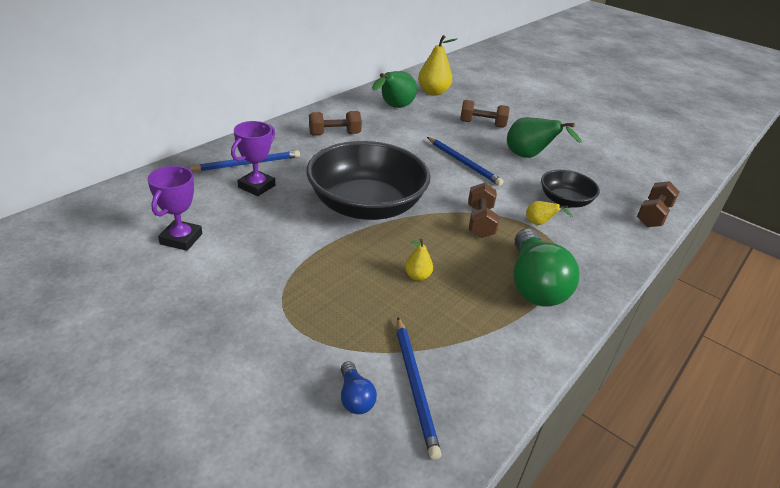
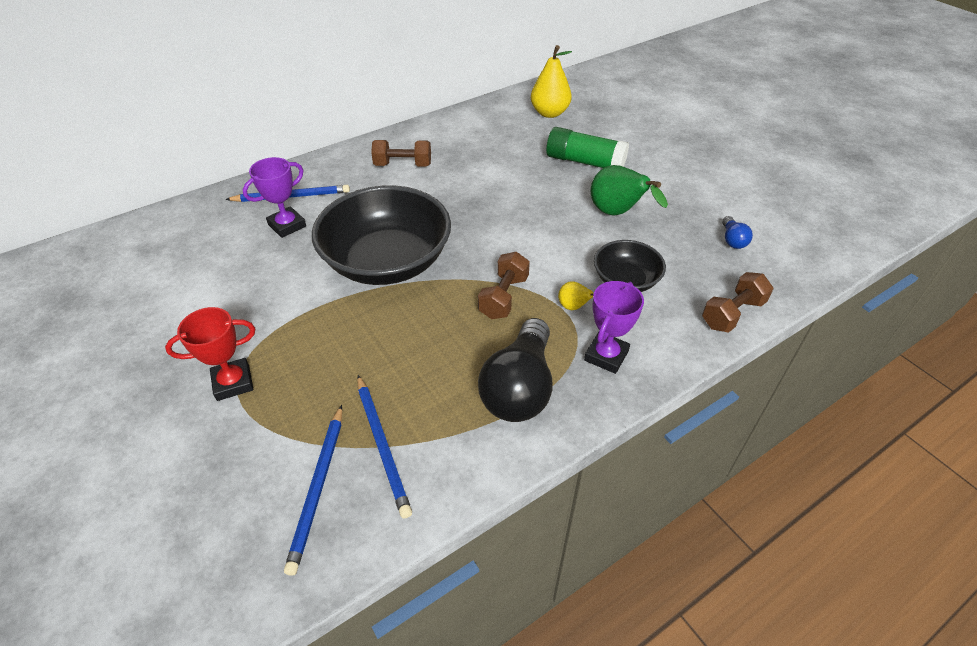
camera: 20 degrees right, 10 degrees up
(181, 239) = (185, 281): purple trophy -> purple trophy (606, 355)
(282, 315) = (233, 382): none -> red trophy
(355, 397) = (253, 489): blue light bulb -> blue light bulb (732, 240)
(394, 107) = (490, 132): green pear -> none
(417, 276) = (393, 357): yellow pear -> none
(463, 162) = (530, 215): blue pencil -> blue pencil (382, 445)
(482, 124) = (585, 162): brown dumbbell -> green glue stick
(534, 284) = (519, 388): green light bulb -> black light bulb

